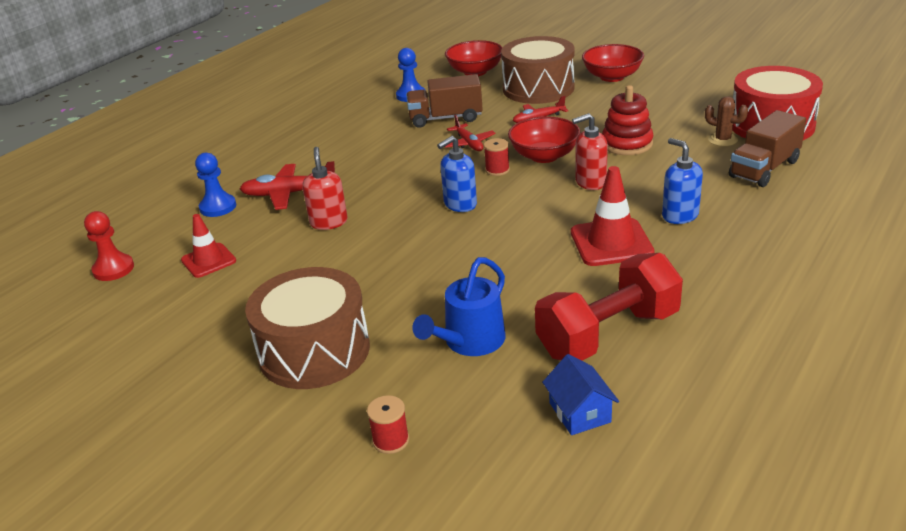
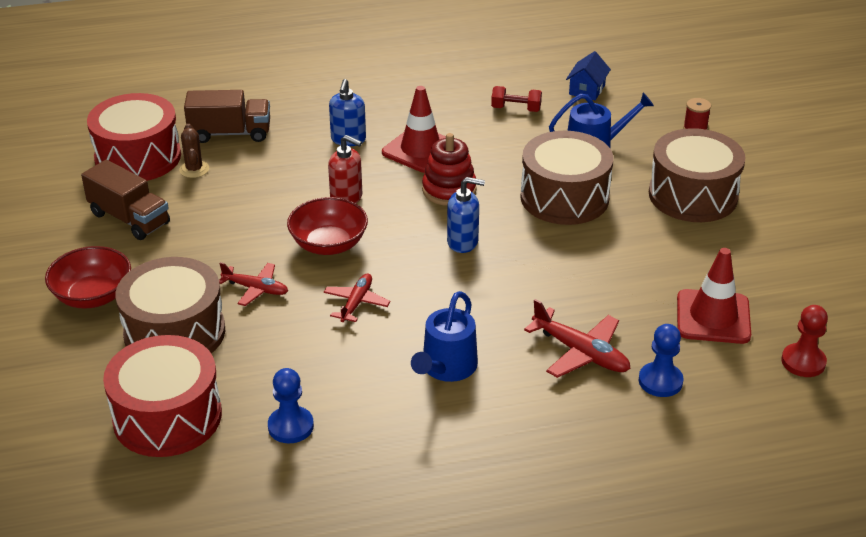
camera: 140 degrees left, 5 degrees up
(208, 260) = (713, 317): red traffic cone -> red traffic cone, size x1.53
(329, 222) = (580, 293): red soap dispenser -> none
(365, 148) = (446, 367): none -> blue watering can
(431, 278) = (564, 197): none -> brown drum
(445, 118) = (320, 355): brown truck -> brown truck (129, 218)
(475, 72) = (167, 417): red bowl -> red drum
(497, 170) = (385, 256): red spool -> none
(608, 334) = (516, 109): red dumbbell -> red dumbbell, size x0.48
(627, 144) = (254, 212): red stacking toy -> red stacking toy (449, 190)

